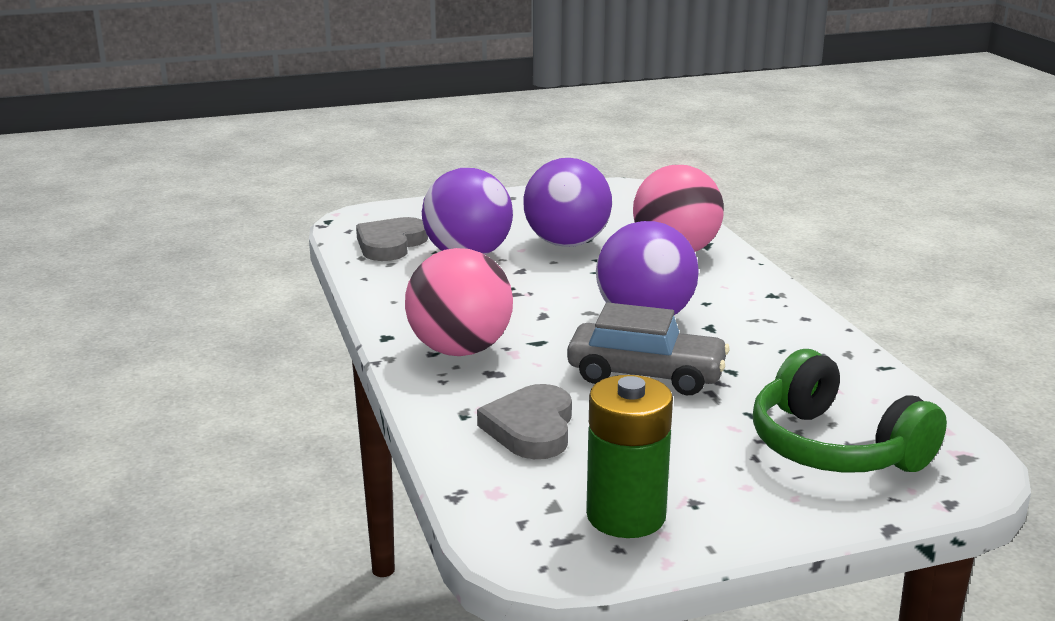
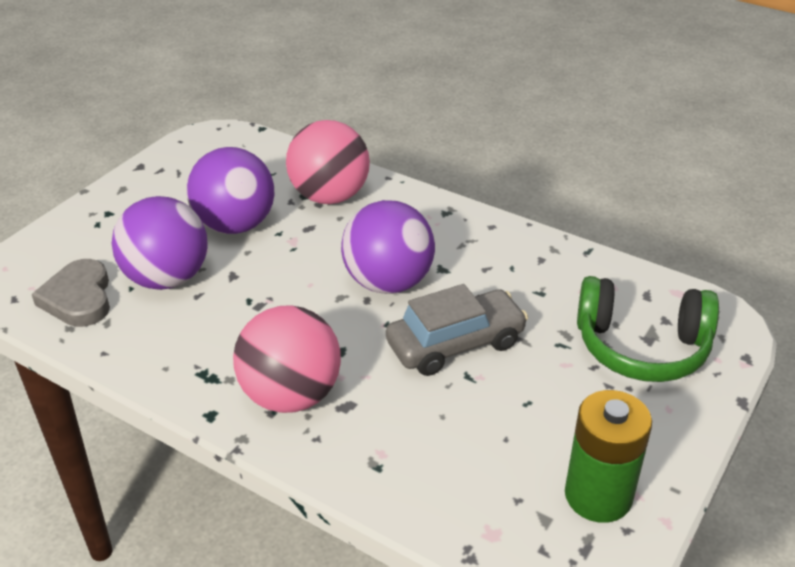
camera: 40 degrees left, 15 degrees up
(531, 428) = (441, 449): grey heart -> none

